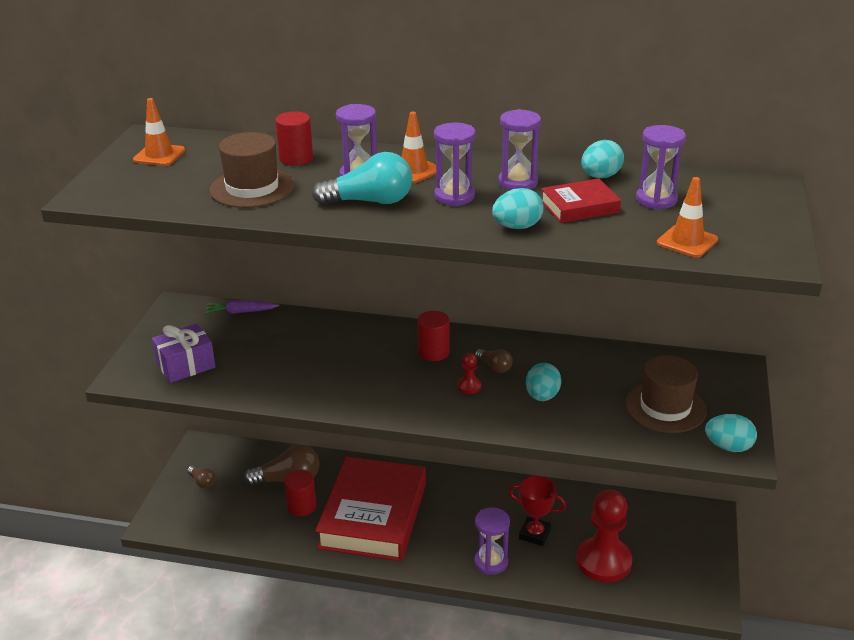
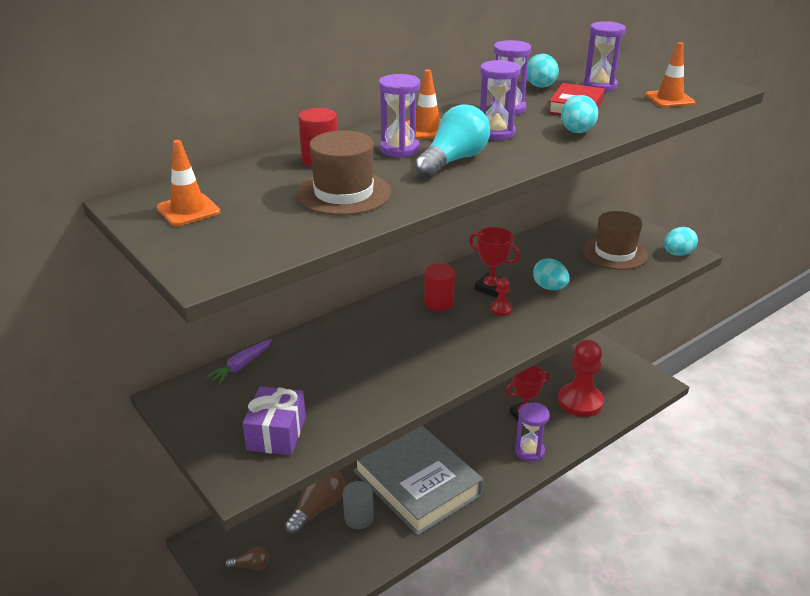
camera: 50 degrees left, 0 degrees up
(302, 506) = (359, 518): red cylinder -> grey cylinder
(373, 516) = (416, 483): red book -> grey book
(494, 367) = (491, 288): brown light bulb -> red trophy

